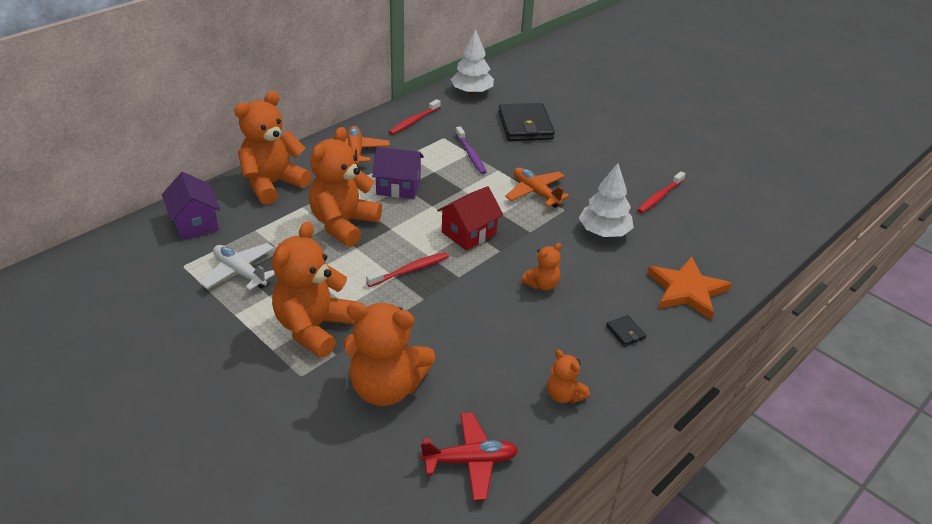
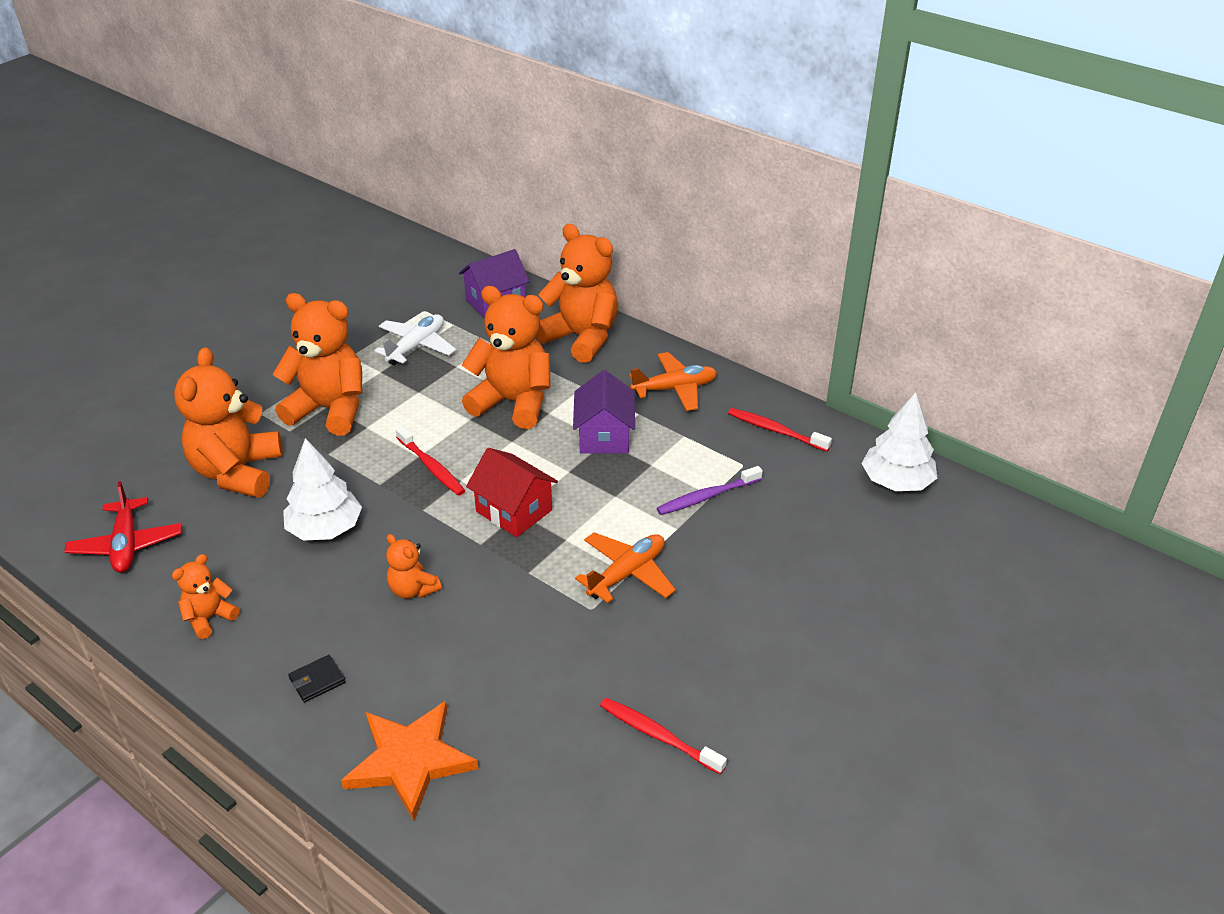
camera: 85 degrees right, 0 degrees up
(525, 126) = (818, 552): black wallet -> none
(604, 232) = (542, 657): white tree -> white tree (325, 529)

